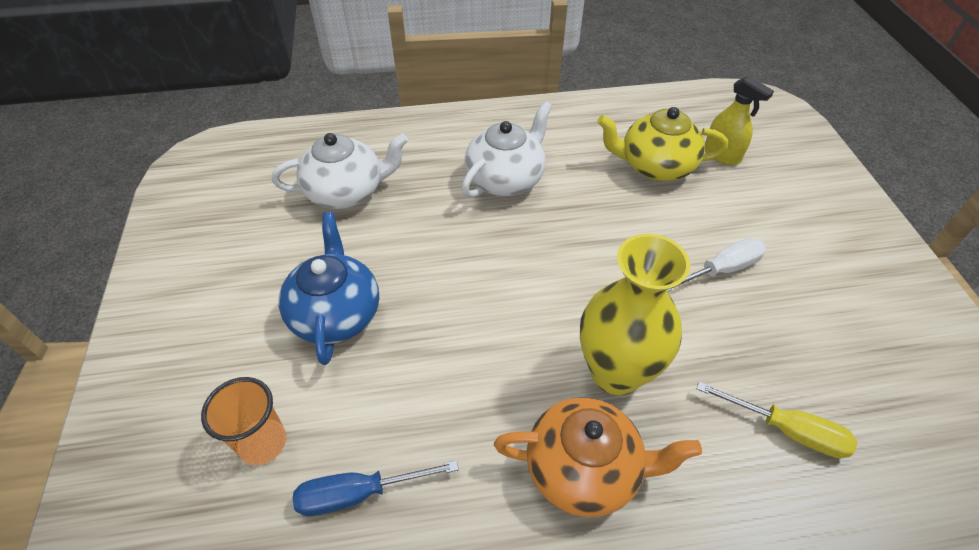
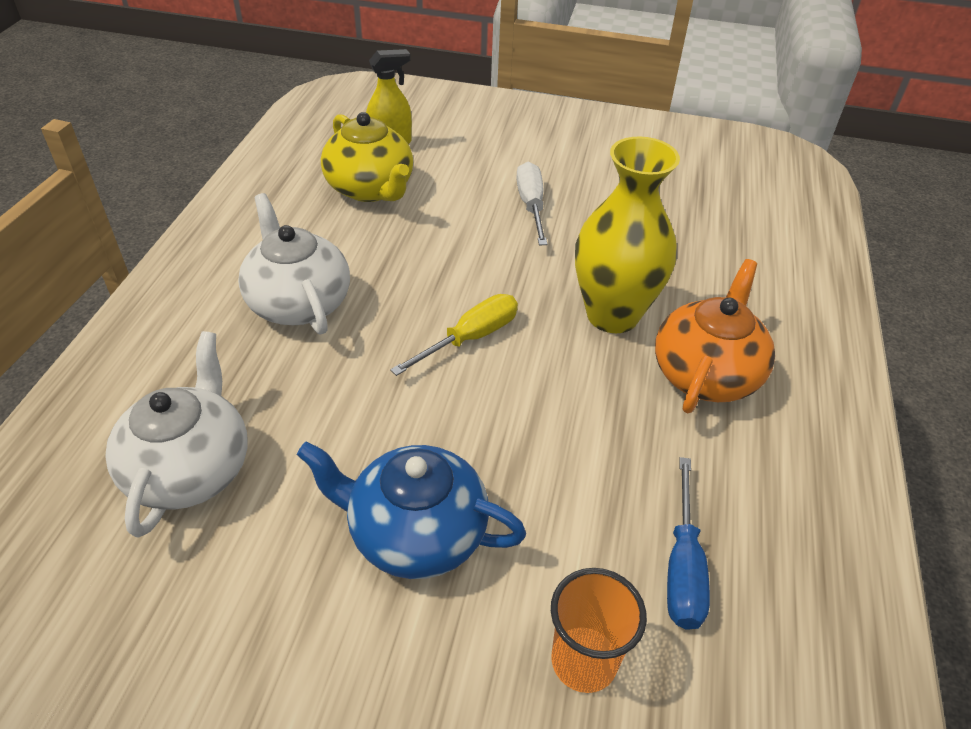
camera: 70 degrees left, 5 degrees down
(655, 166) = (371, 189): yellow teapot -> yellow teapot turned 60 degrees counterclockwise
(786, 430) = (706, 241): yellow screwdriver -> yellow screwdriver (470, 338)

